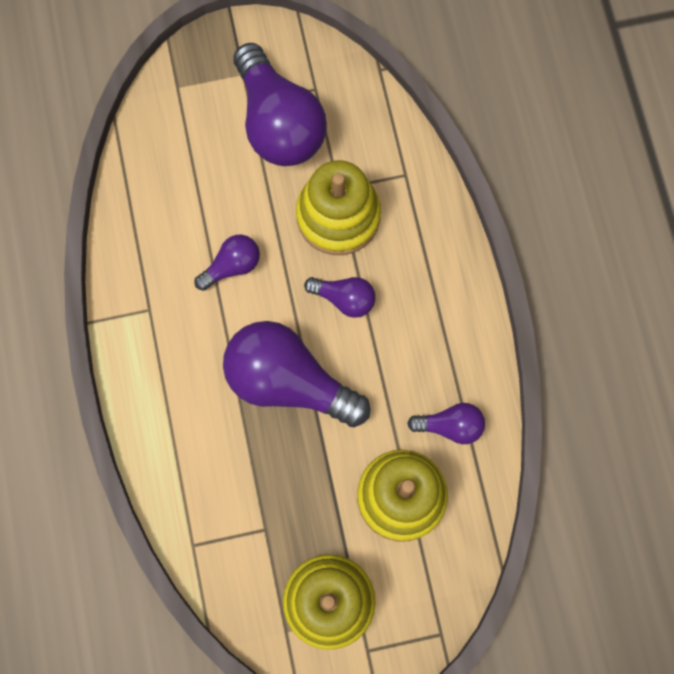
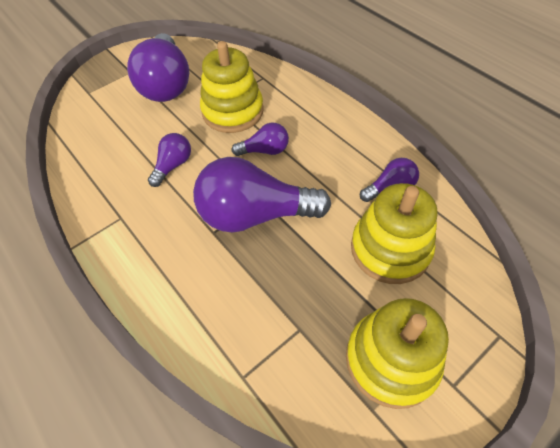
camera: 25 degrees left, 20 degrees down
(278, 123) = (166, 84): purple light bulb -> purple light bulb turned 45 degrees clockwise

